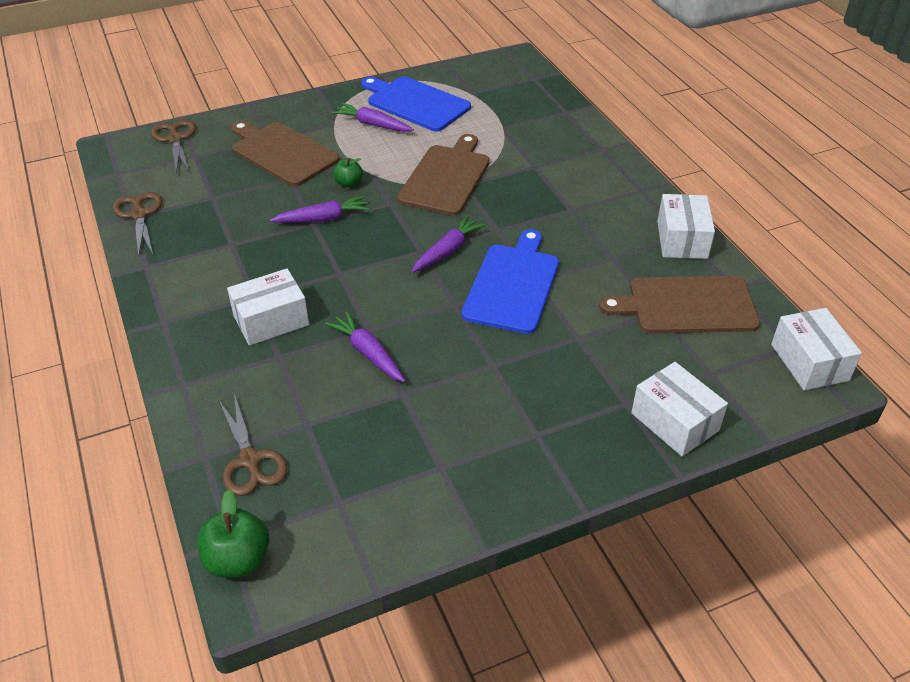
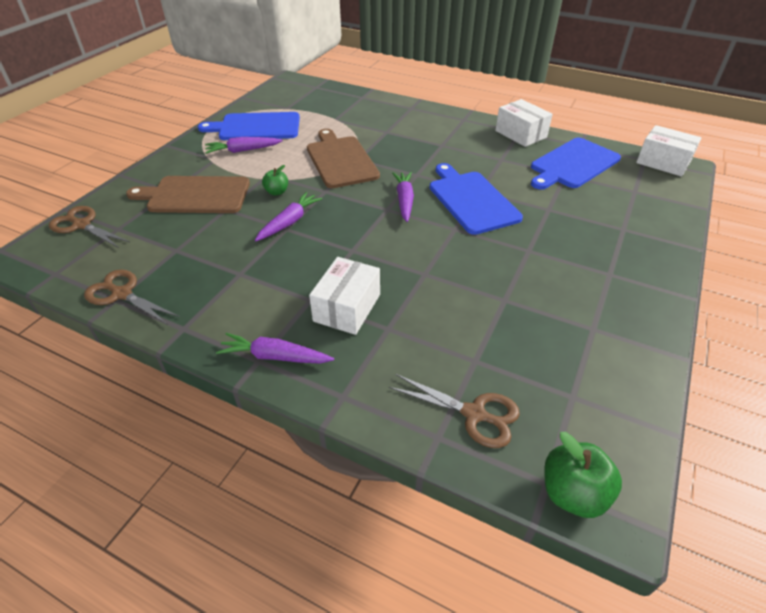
camera: 40 degrees left, 0 degrees up
(368, 353) = (446, 288): purple carrot -> purple carrot (274, 356)
(674, 422) = (658, 224): white box -> none
(686, 305) = (573, 164): brown cutting board -> blue cutting board

